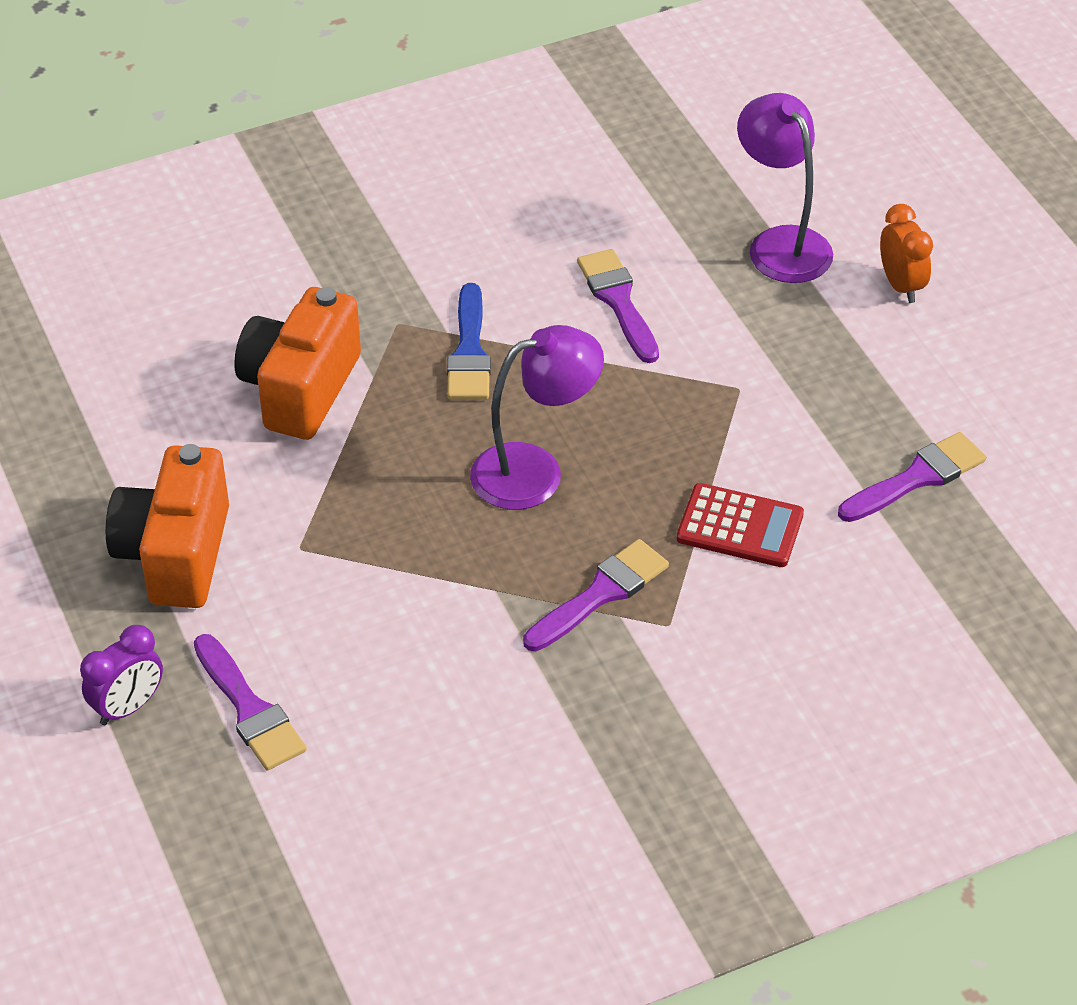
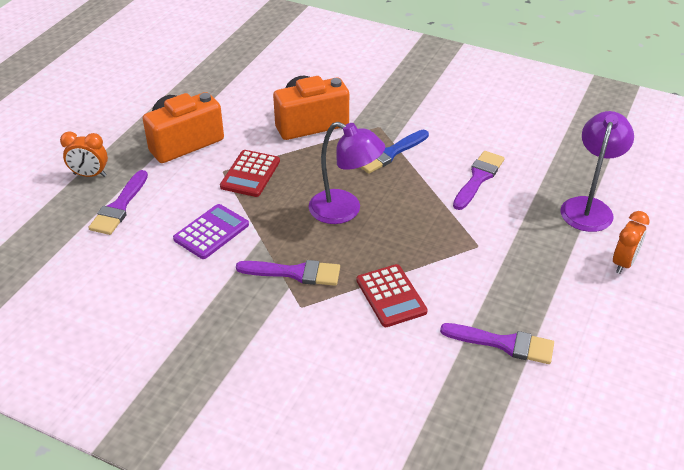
camera: 50 degrees right, 5 degrees down
(128, 707) = (90, 175): purple clock -> orange clock
(343, 522) = (250, 174): none -> red calculator
(423, 635) = (211, 232): none -> purple calculator

